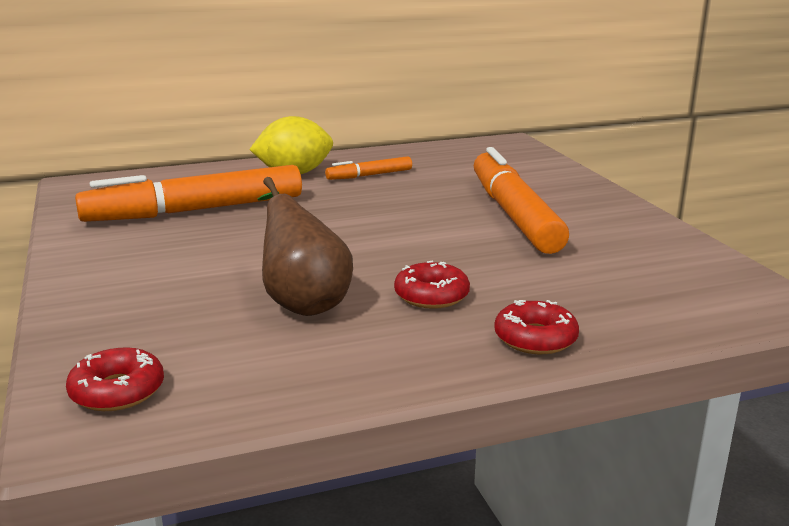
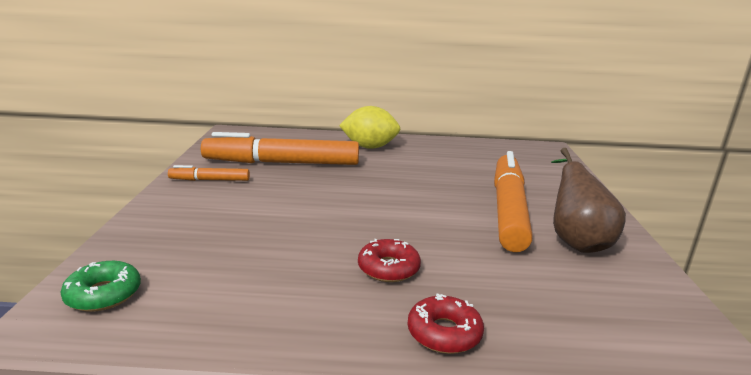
camera: 20 degrees right, 0 degrees up
(117, 391) = (103, 294): red donut -> green donut
(302, 302) = (289, 251): brown pear -> brown pear (575, 241)
(369, 175) = (420, 157): orange marker -> orange marker (210, 180)

